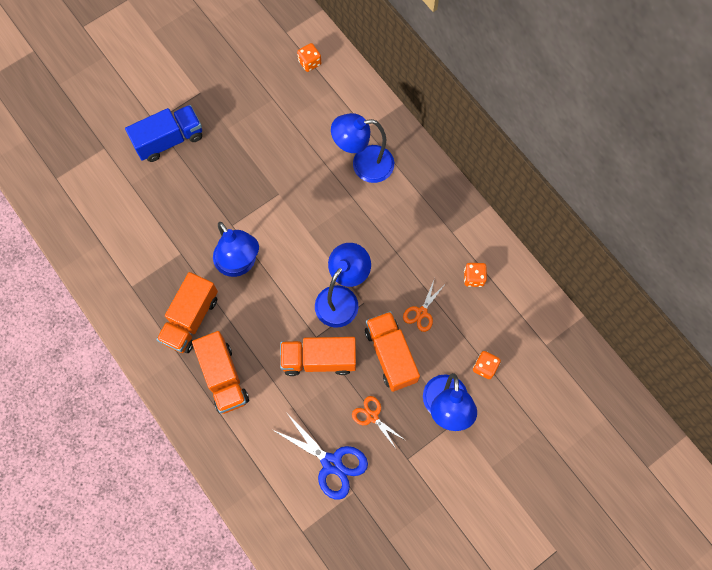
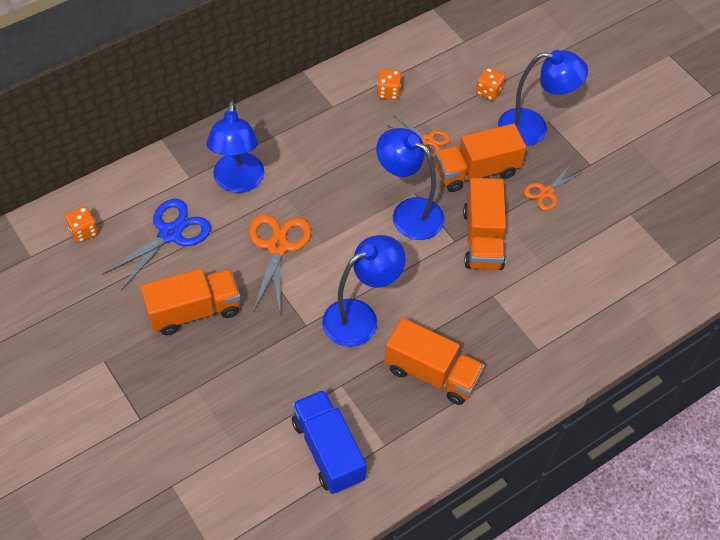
camera: 90 degrees left, 15 degrees down
(169, 140) = (173, 399): blue truck -> blue truck (328, 450)
(223, 377) = (506, 337): orange truck -> orange truck (194, 311)
(302, 199) = (277, 247): none -> orange scissors
(331, 463) = (600, 232): blue scissors -> blue scissors (170, 234)

